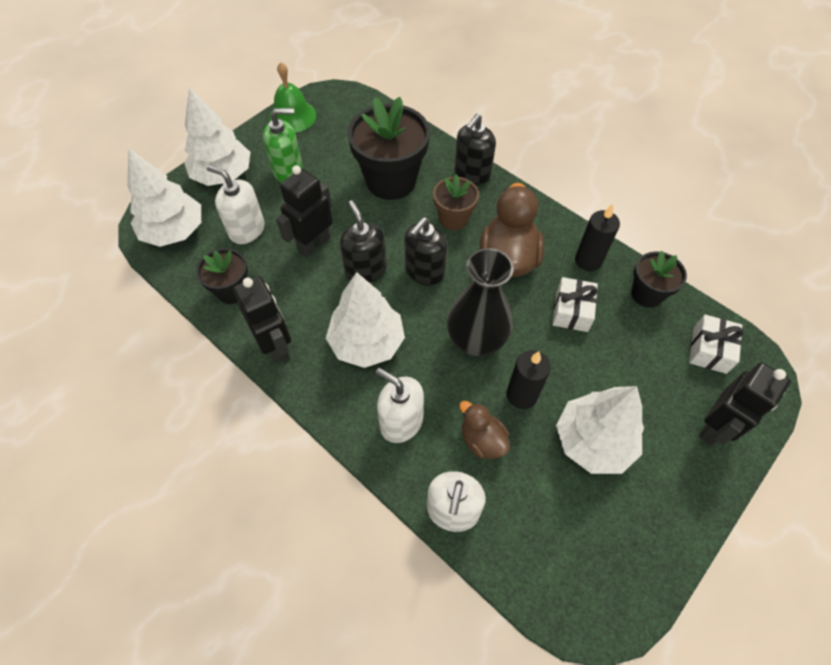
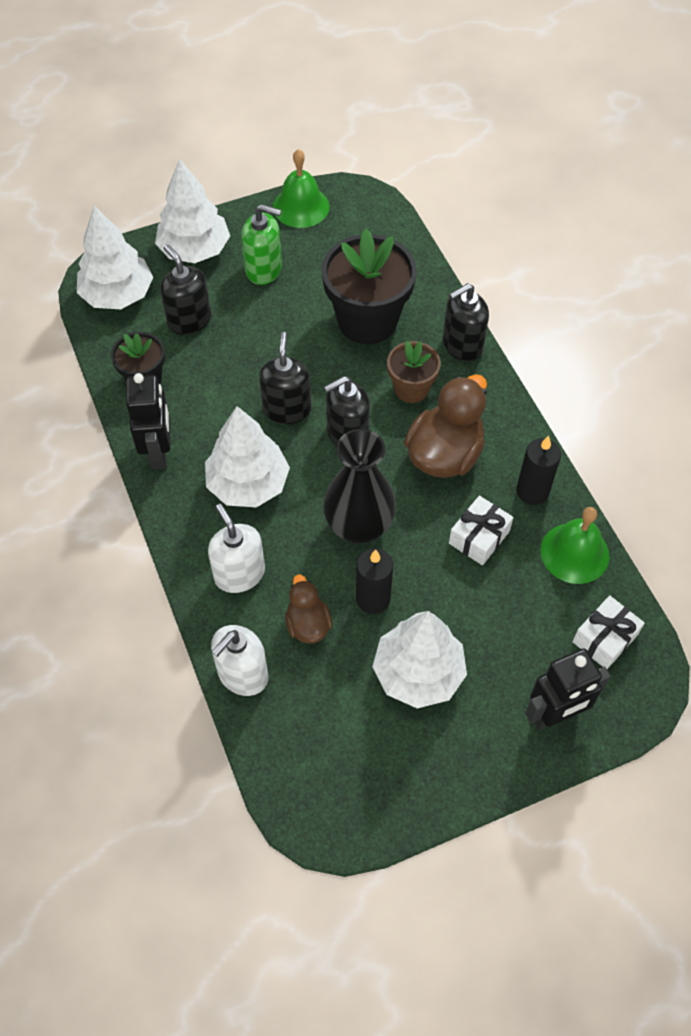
camera: 25 degrees right, 0 degrees up
(247, 230) = (189, 320): white soap dispenser -> black soap dispenser
(314, 244) = (248, 361): black robot -> none
(646, 294) = (574, 553): black flower pot -> green bell

